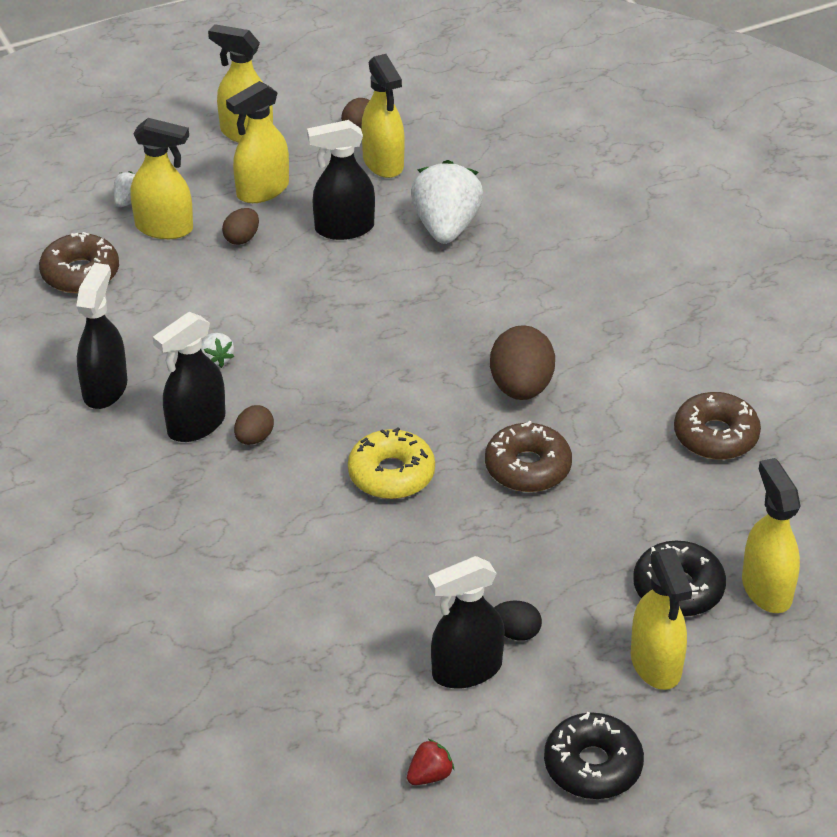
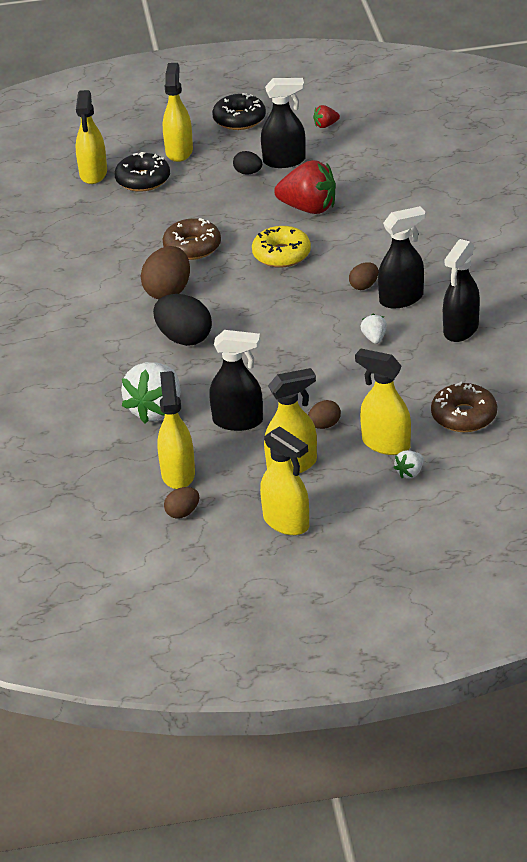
camera: 160 degrees left, 5 degrees down
(385, 570) = (309, 208): none -> red strawberry
(462, 322) = (184, 338): none -> black egg
(715, 436) = (61, 248): brown donut -> none

